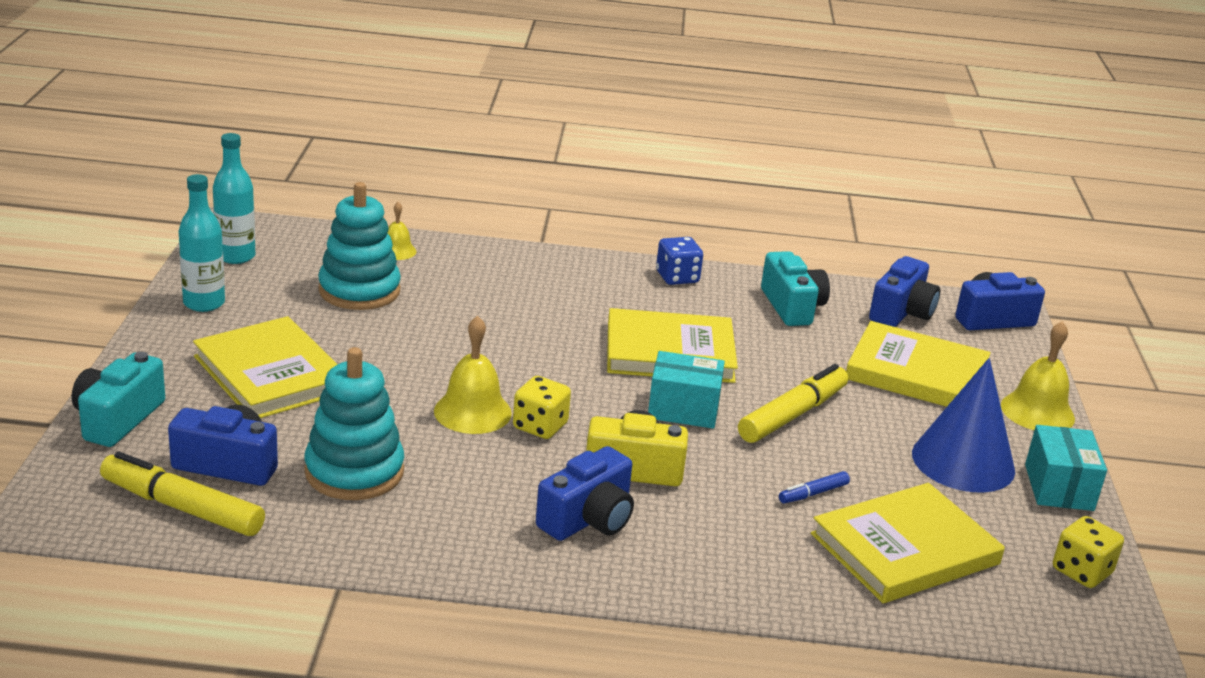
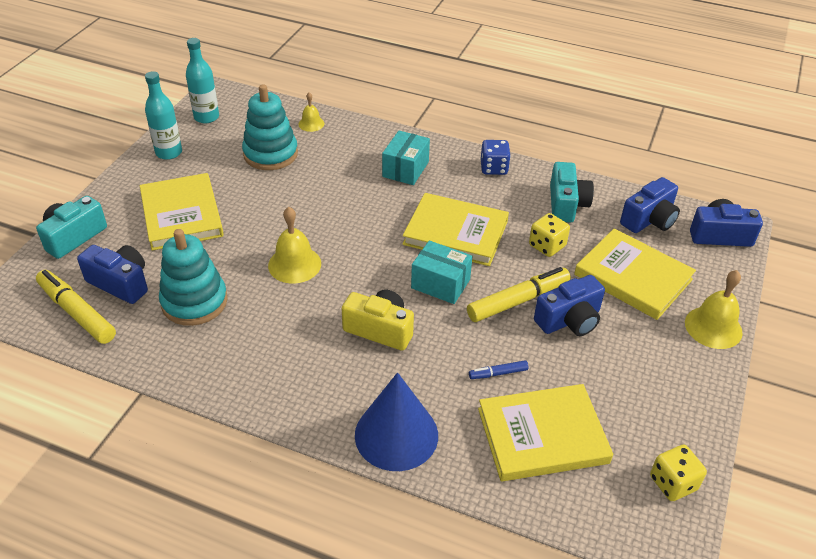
camera: 20 degrees right, 15 degrees up
(540, 426) = (333, 283): yellow dice -> yellow dice (547, 246)
(588, 519) = (327, 367): blue camera -> blue camera (569, 320)
(963, 461) = (628, 364): blue cone -> blue cone (396, 435)
(1059, 487) = (694, 401): turquoise box -> turquoise box (405, 169)

